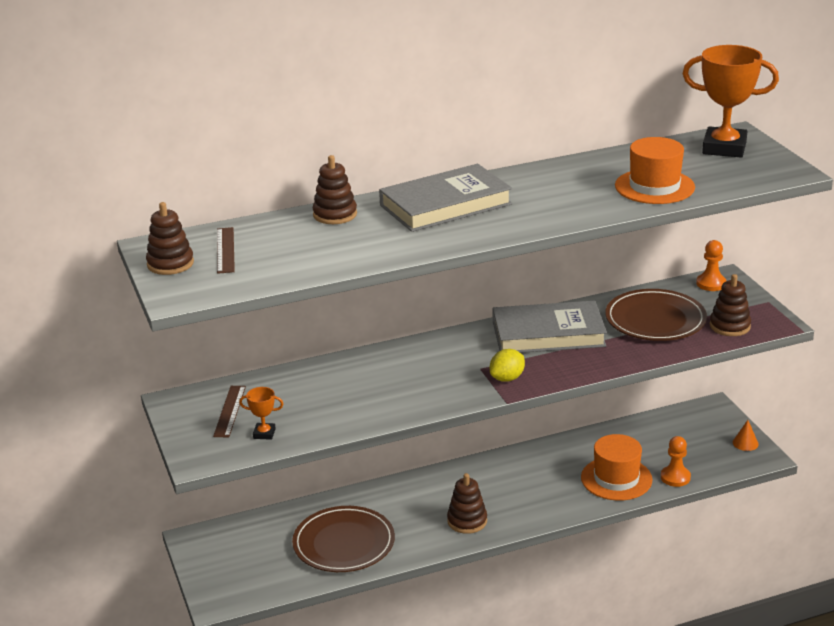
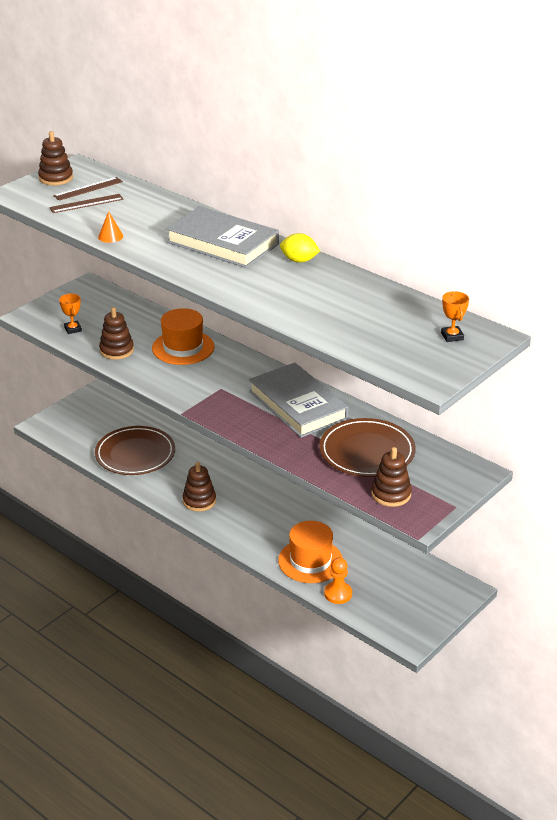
camera: 60 degrees right, 5 degrees up
(230, 411) = (91, 308): brown ruler -> brown ruler (86, 203)
(335, 214) = (171, 208): brown stacking toy -> brown stacking toy (116, 350)
(507, 378) = (215, 404): yellow lemon -> yellow lemon (299, 260)
(654, 186) = (335, 320): orange hat -> orange hat (183, 348)
(711, 283) = (459, 467): orange pawn -> none
(724, 148) = (452, 336): orange trophy -> orange trophy, size x0.45
(745, 443) = (424, 623): orange cone -> orange cone (110, 236)

